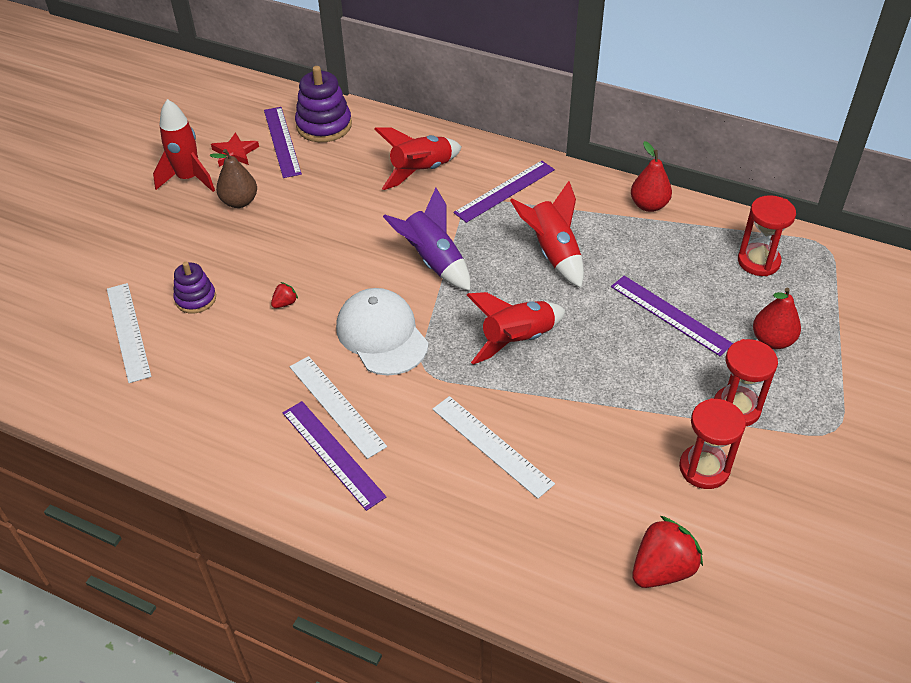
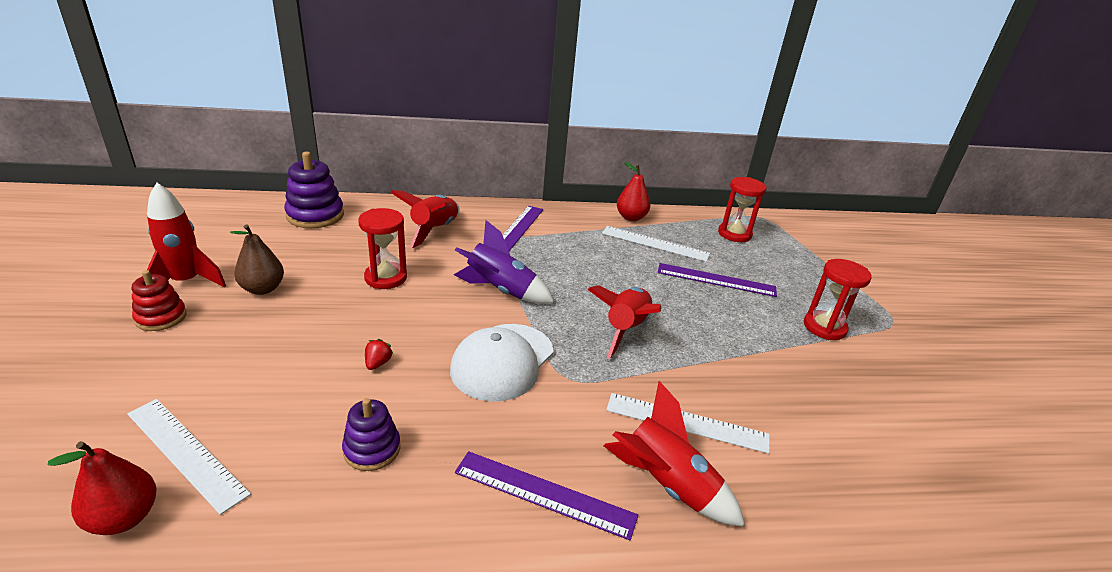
camera: 35 degrees left, 15 degrees down
(158, 210) = (161, 317): none -> red stacking toy
(195, 299) = (264, 389): purple stacking toy -> purple stacking toy (372, 449)
(235, 153) = (231, 251): red star -> none
(282, 141) = (278, 234): purple ruler -> none
(336, 406) = (509, 442): white ruler -> white ruler (655, 243)
(382, 335) = (502, 361): white cap -> white cap turned 90 degrees counterclockwise
(553, 253) = (593, 261): red rocket -> red rocket (666, 485)
(662, 569) = (917, 471): red strawberry -> none
(704, 468) = (853, 377): red hourglass -> red hourglass (386, 278)
(772, 340) = (795, 277): red pear -> red pear (124, 518)

